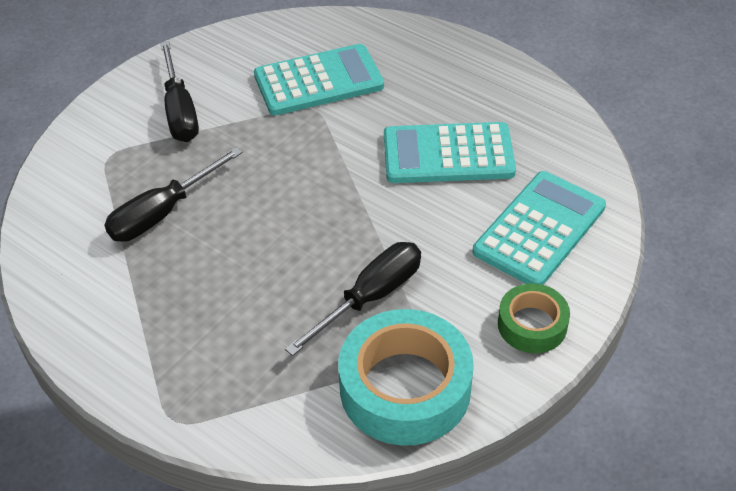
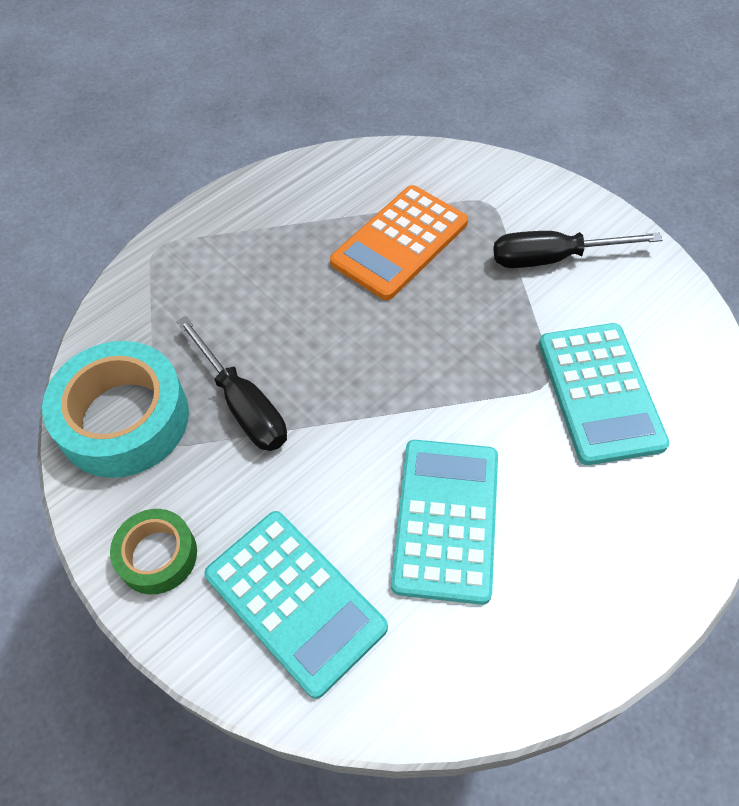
camera: 100 degrees right, 10 degrees up
(163, 212) = (400, 243): black screwdriver -> orange calculator

